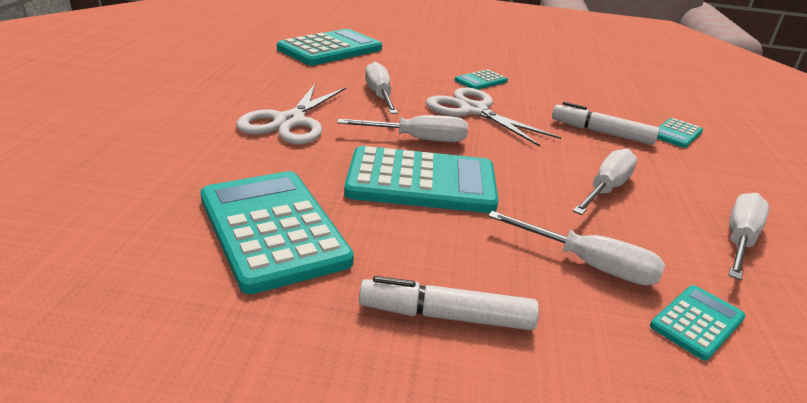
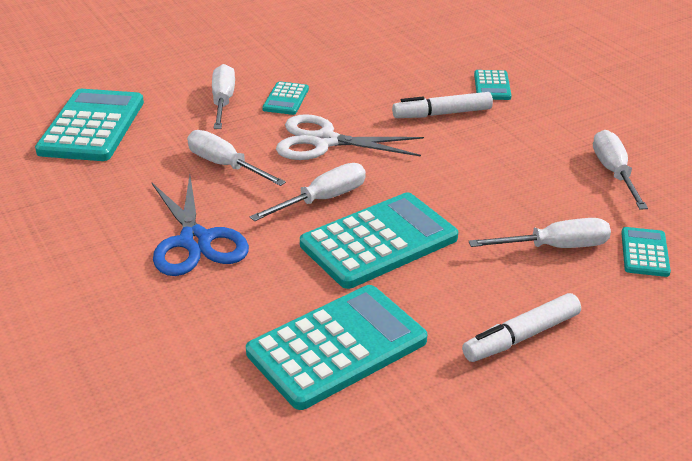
camera: 35 degrees left, 5 degrees up
(273, 229) = (337, 347): turquoise calculator -> turquoise calculator turned 120 degrees clockwise
(290, 122) = (195, 241): white scissors -> blue scissors
(606, 189) = (501, 173): white screwdriver -> white screwdriver (223, 101)

